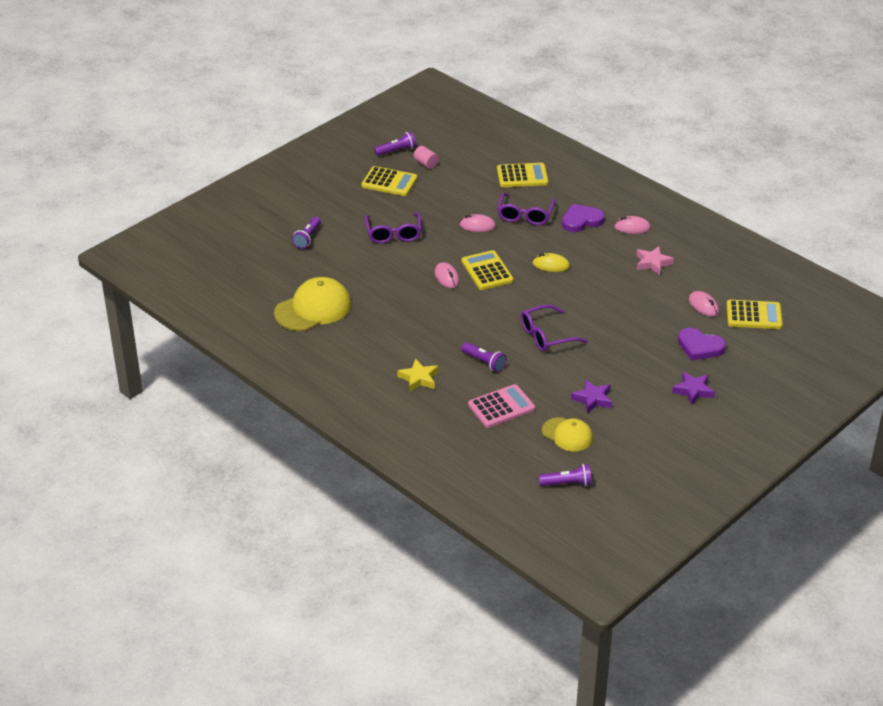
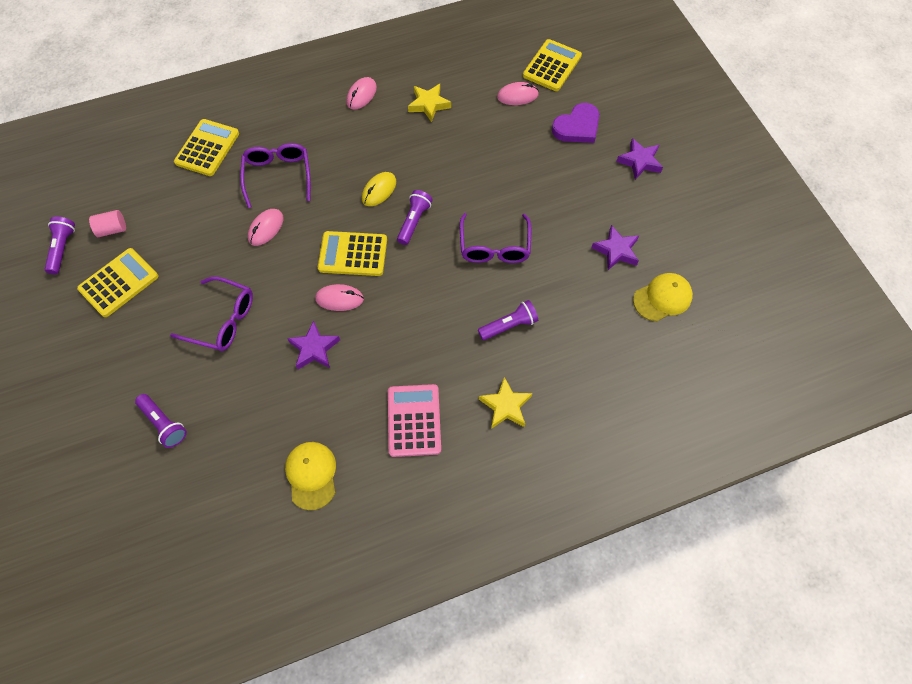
camera: 65 degrees left, 25 degrees up
(313, 309) = (311, 475): yellow cap -> yellow cap, size x0.61
(401, 279) = (314, 348): none -> purple star
(501, 407) = (592, 341): pink calculator -> pink calculator (414, 420)
(525, 215) = (278, 176): purple glasses -> purple glasses turned 135 degrees counterclockwise
(567, 483) = (738, 332): purple flashlight -> purple flashlight (414, 221)
(581, 220) = (321, 131): purple heart -> none
(653, 263) = (429, 104): pink star -> yellow star

